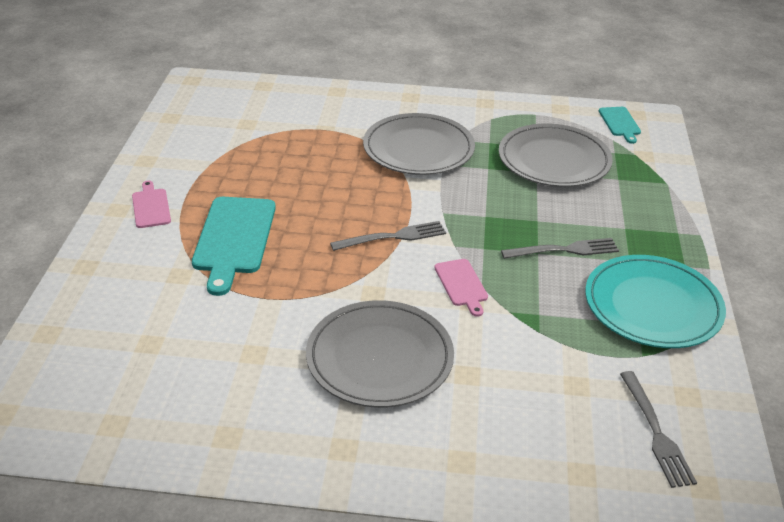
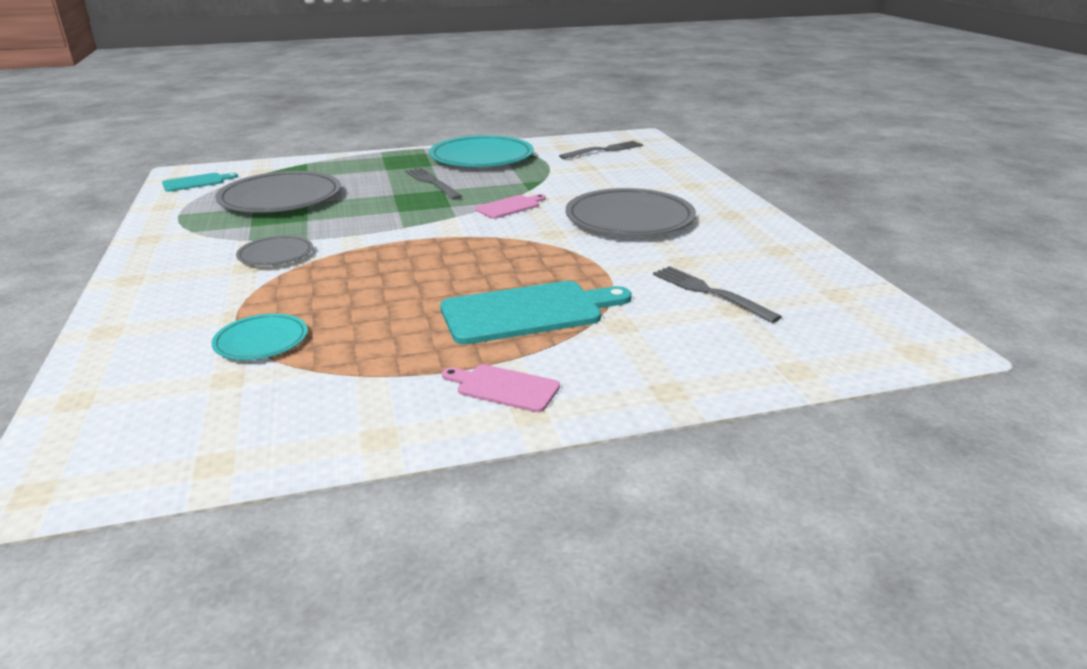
camera: 110 degrees left, 10 degrees down
(151, 206) = (504, 387): pink cutting board -> pink cutting board turned 60 degrees clockwise
(282, 135) = (261, 341): none -> turquoise plate
(393, 237) = (460, 239): grey fork -> grey fork (709, 292)
(418, 149) = (275, 254): grey plate -> grey plate, size x0.52

